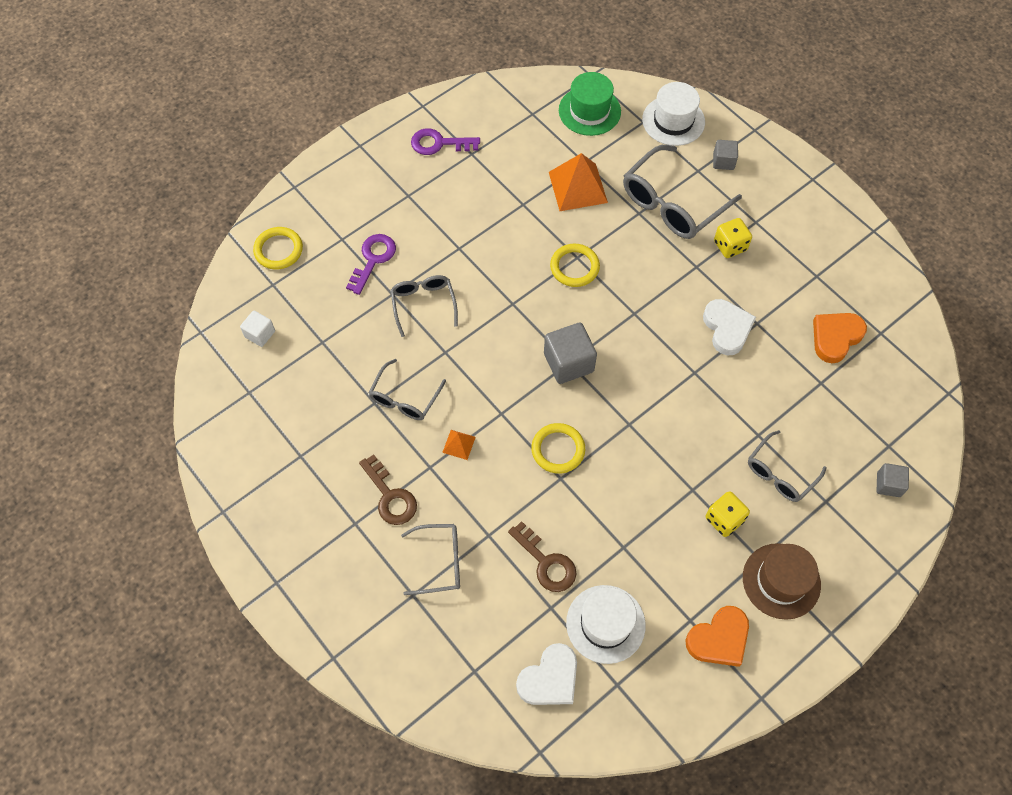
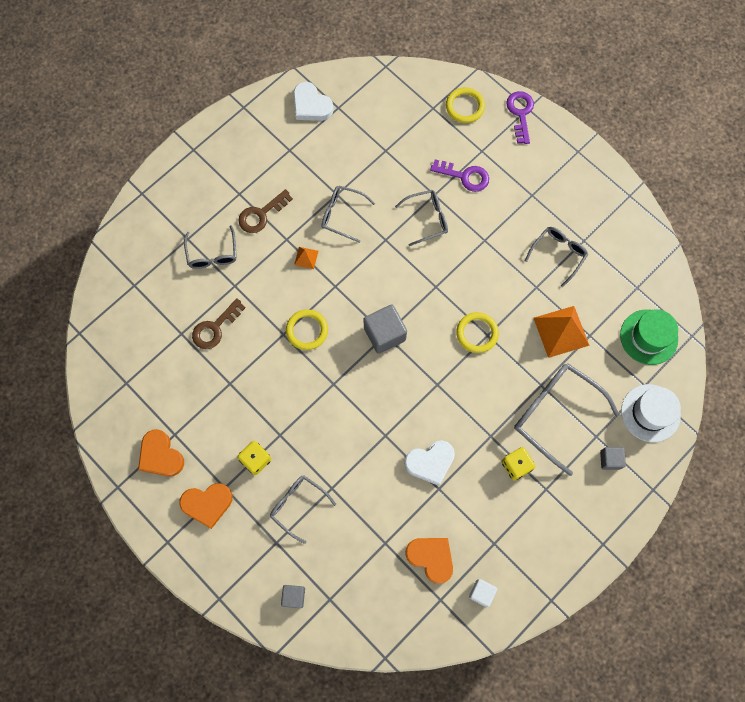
camera: 85 degrees right, 10 degrees up
(260, 334) = (387, 106): white cube -> white cube (481, 593)
(439, 143) = (590, 213): purple key -> purple key (520, 113)
(486, 179) = (558, 254): none -> grey glasses
(549, 679) = (129, 336): white heart -> white heart (311, 105)
(605, 624) = (170, 373): white hat -> none
(781, 581) = (207, 504): brown hat -> orange heart

